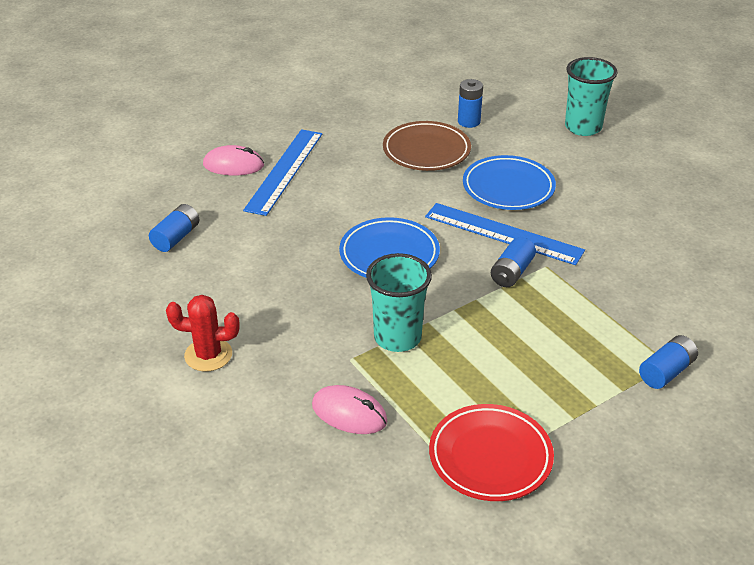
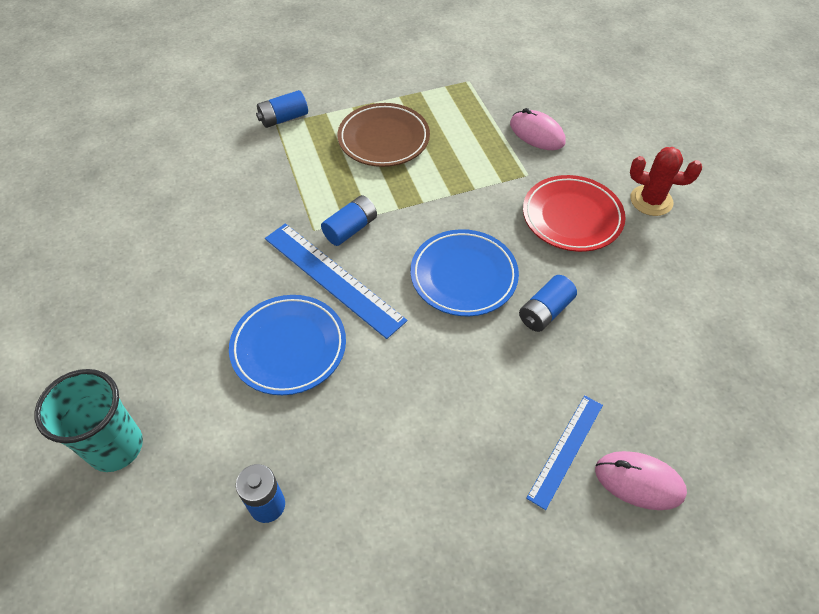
camera: 165 degrees left, 15 degrees up
(176, 237) = (702, 352): blue battery -> blue battery (545, 311)
(284, 171) = (566, 450): blue ruler -> blue ruler, size x0.62
(397, 337) = (482, 185): turquoise cup -> none
(426, 151) = (358, 447): brown plate -> brown plate (383, 139)
(490, 457) = (445, 89): red plate -> red plate (572, 217)

